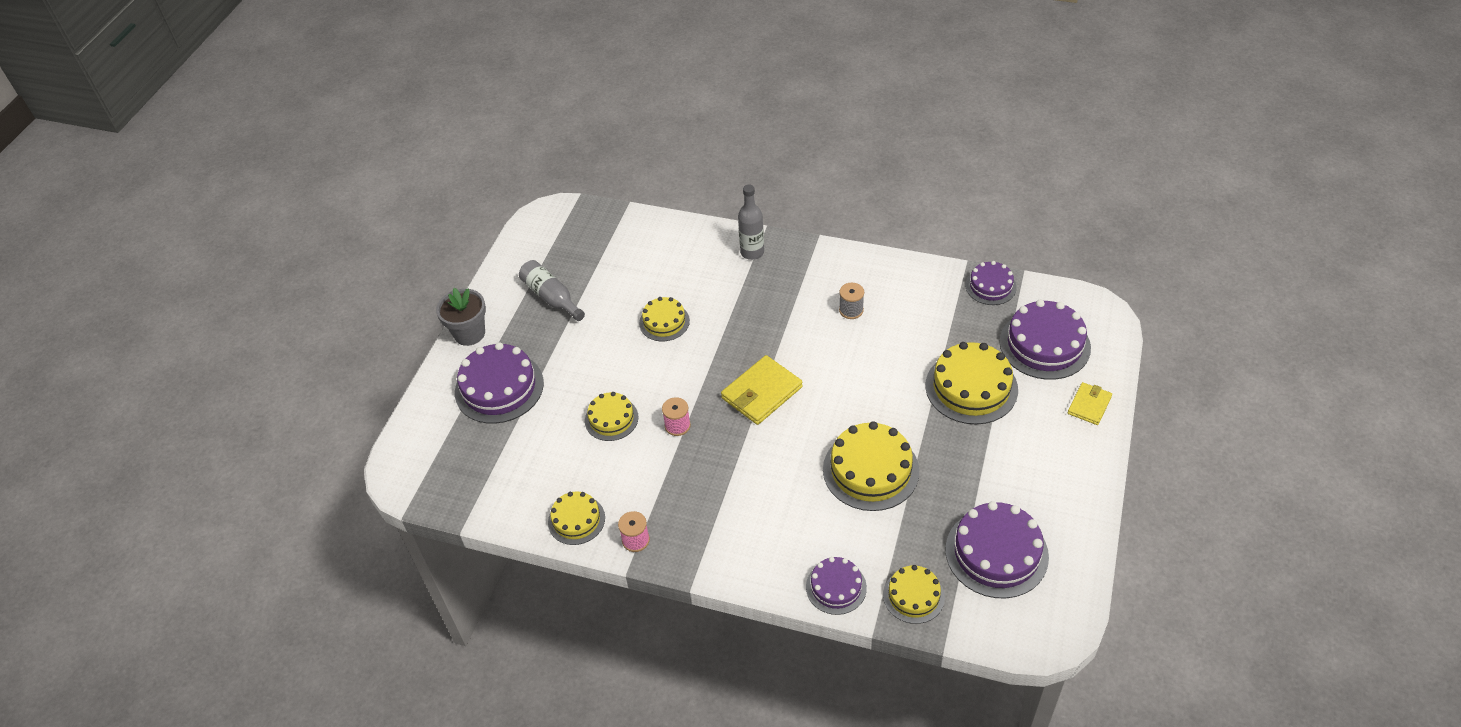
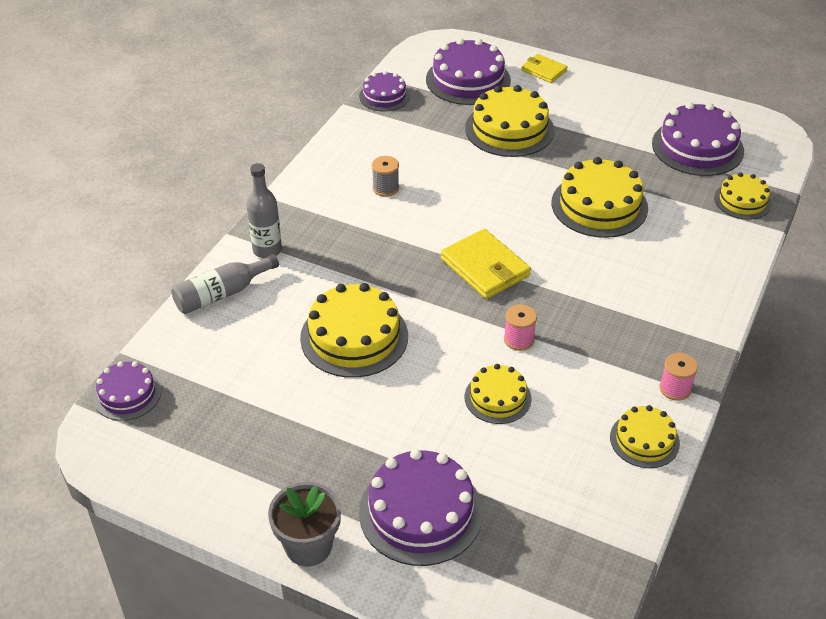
camera: 85 degrees left, 5 degrees down
(551, 297) = (270, 447): grey bottle -> grey bottle (221, 294)
(664, 322) = (354, 337): yellow cake -> yellow cake, size x1.70
(836, 587) = (734, 246): purple cake -> purple cake (127, 394)

